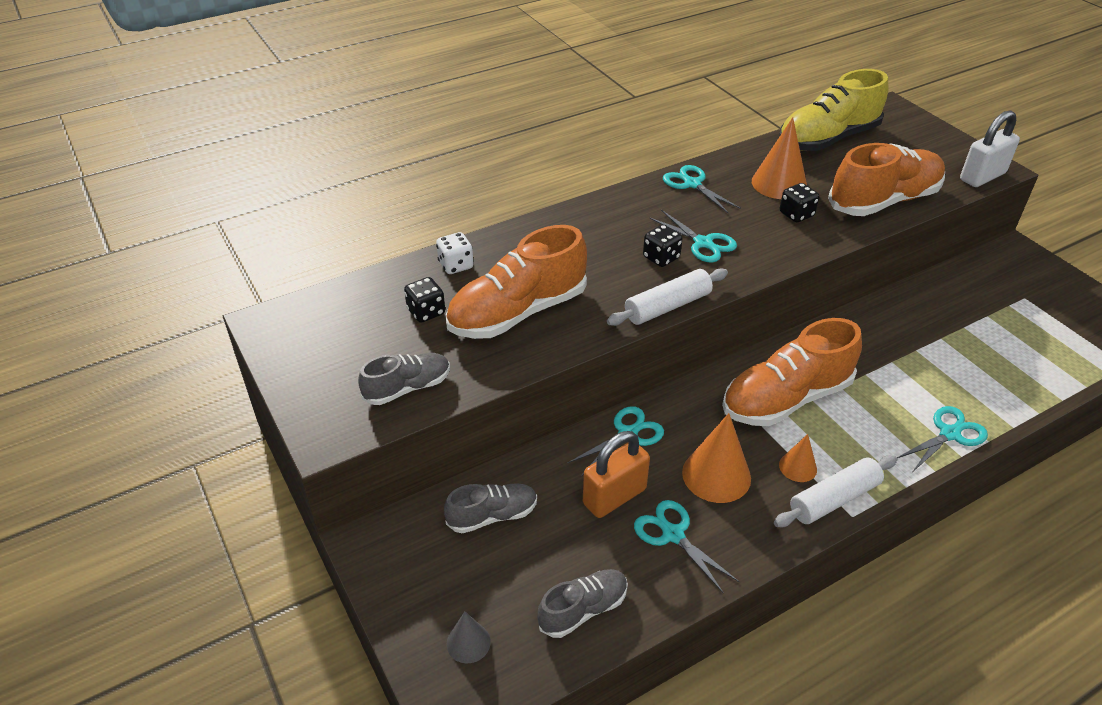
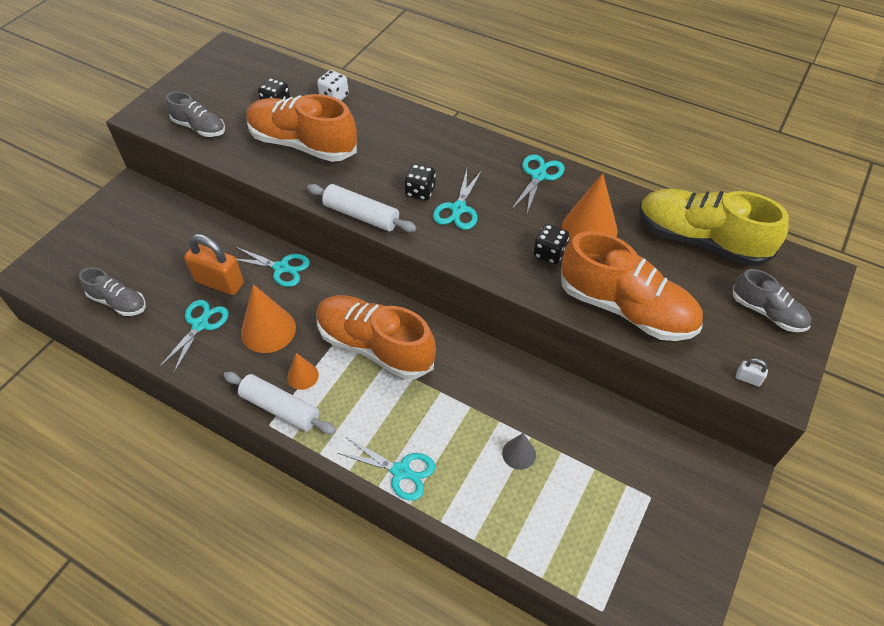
camera: 60 degrees right, 10 degrees up
(468, 642) = (75, 260): grey cone -> grey cone (519, 453)
(492, 516) = (174, 231): grey shoe -> grey shoe (767, 312)
(982, 177) = (748, 379): white padlock -> white padlock, size x0.41

